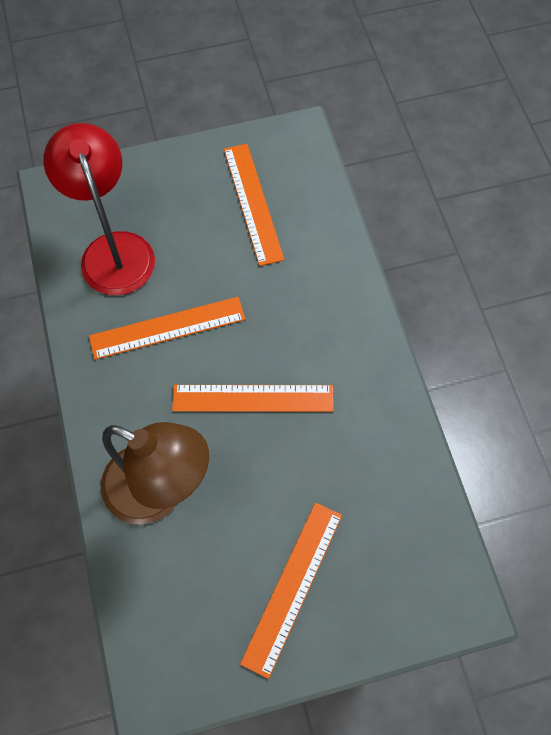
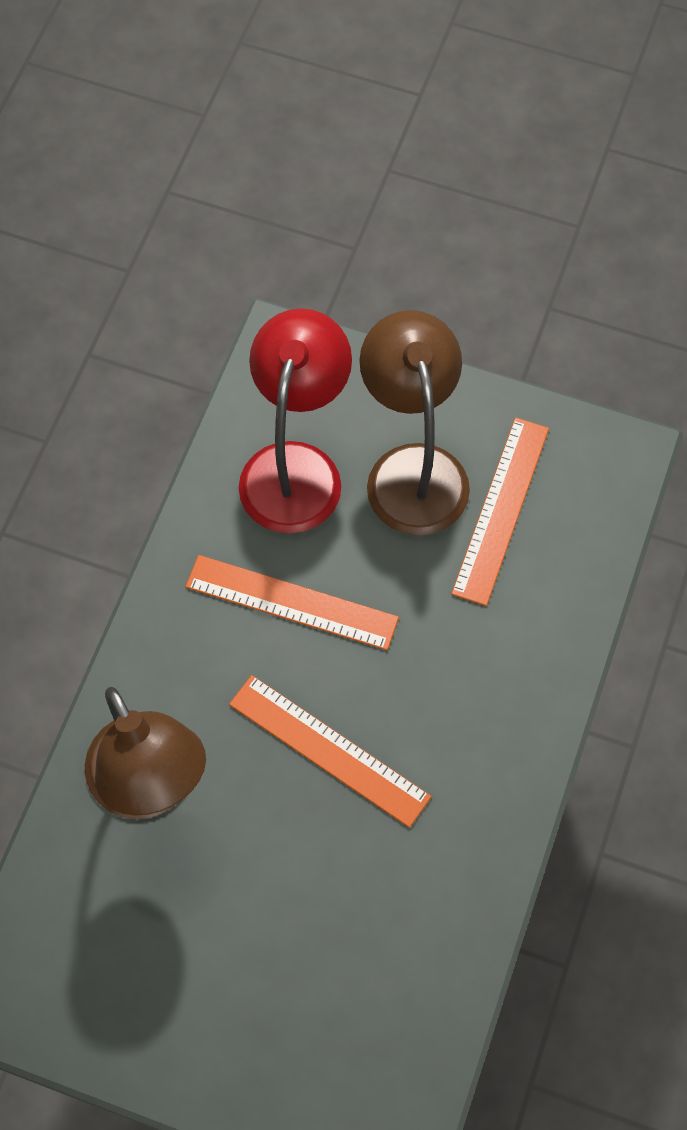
camera: 35 degrees right, 0 degrees up
(185, 210) = (412, 469): none -> brown lamp
(293, 587) = (219, 993): orange ruler -> none

